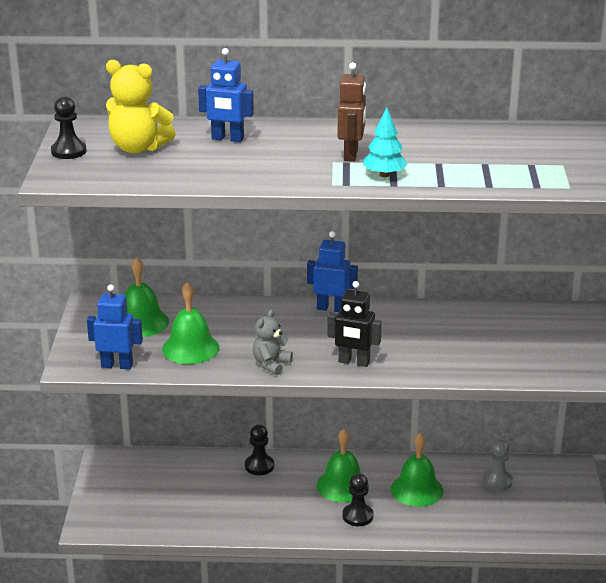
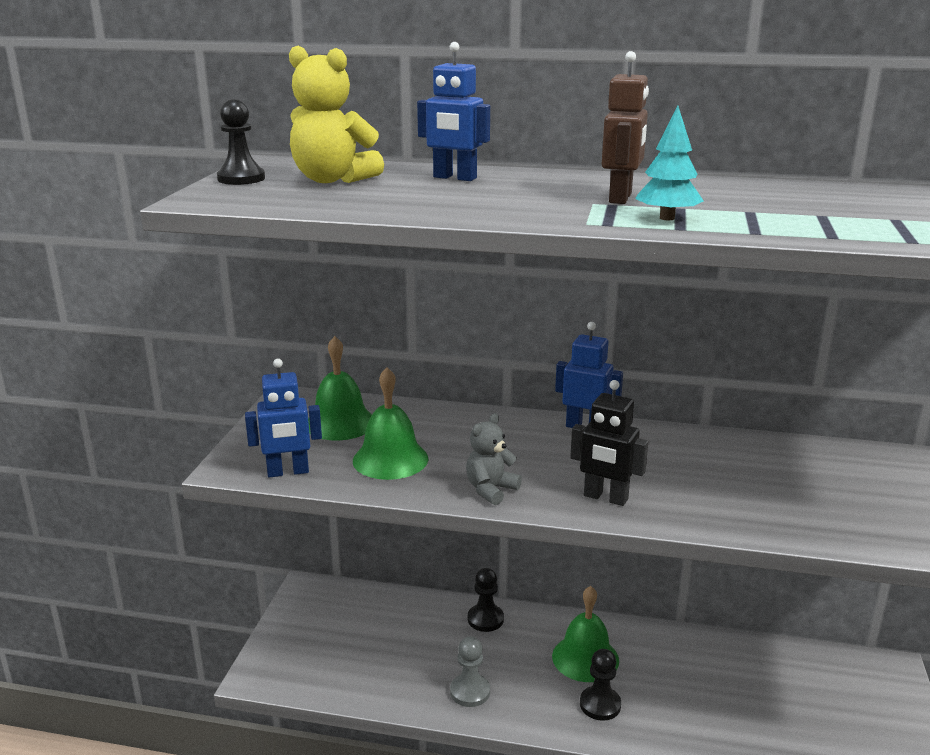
camera: 10 degrees right, 5 degrees down
(117, 365) = (288, 472): blue robot -> blue robot turned 150 degrees clockwise
(417, 489) = (682, 676): green bell -> none
(497, 481) = (790, 677): grey pawn -> grey pawn (470, 692)

